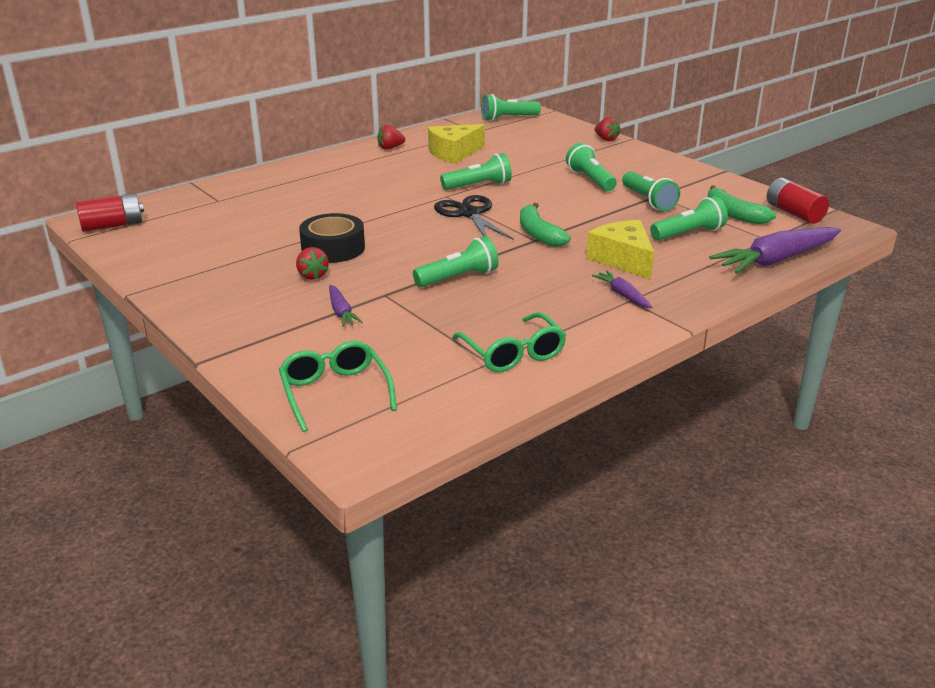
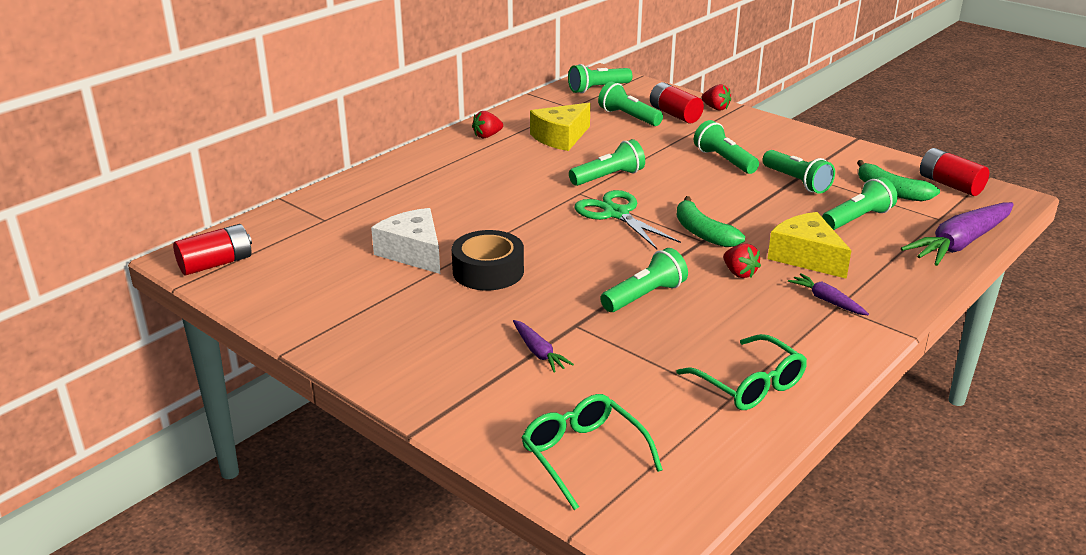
camera: 10 degrees left, 0 degrees up
(278, 230) = (413, 252): none -> white cheese
(312, 275) = (482, 308): red strawberry -> red strawberry (739, 273)
(469, 214) = (616, 214): black scissors -> green scissors
(523, 141) = (628, 117): none -> green flashlight
(566, 142) = (675, 114): none -> red battery

